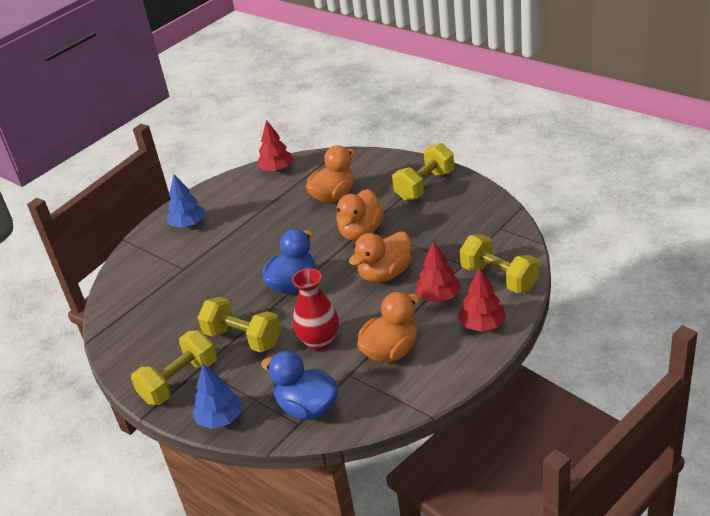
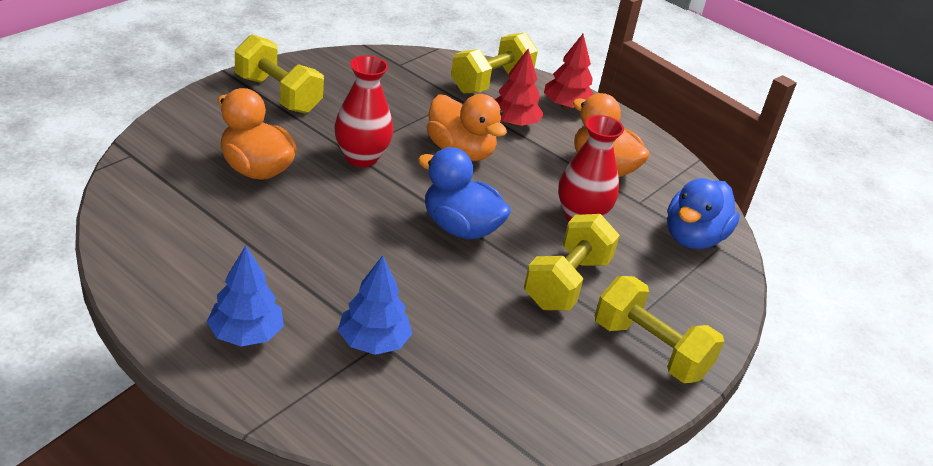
camera: 100 degrees left, 0 degrees up
(220, 418) = (716, 311): blue tree -> blue tree (373, 342)
(276, 169) = (131, 217): red tree -> none
(361, 232) = (361, 158): orange duck -> red vase

